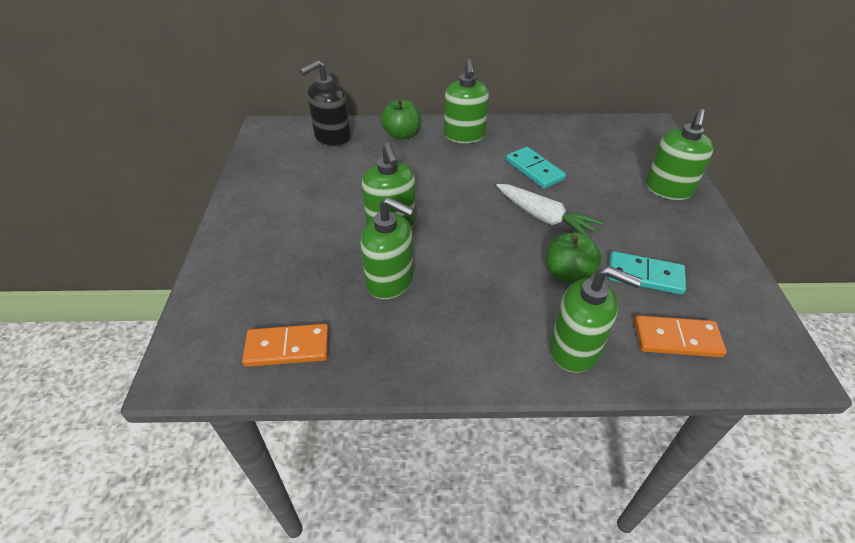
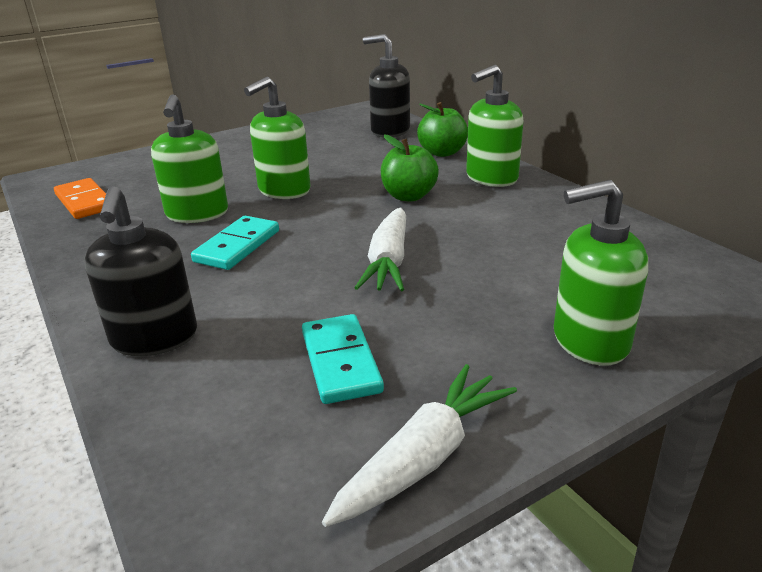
camera: 60 degrees right, 15 degrees down
(534, 170) = (483, 231): turquoise domino -> turquoise domino (237, 246)
(567, 274) = (290, 302): green apple -> green apple (409, 196)
(575, 349) = (154, 338): green soap dispenser -> black soap dispenser
(677, 339) = (219, 418): orange domino -> none
(735, 276) = (425, 457): none -> white carrot

